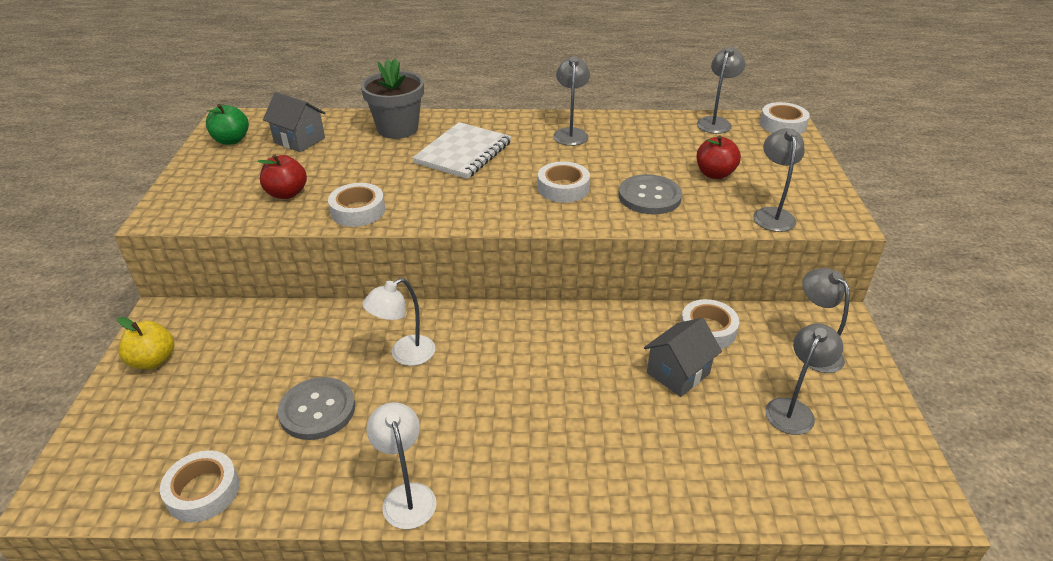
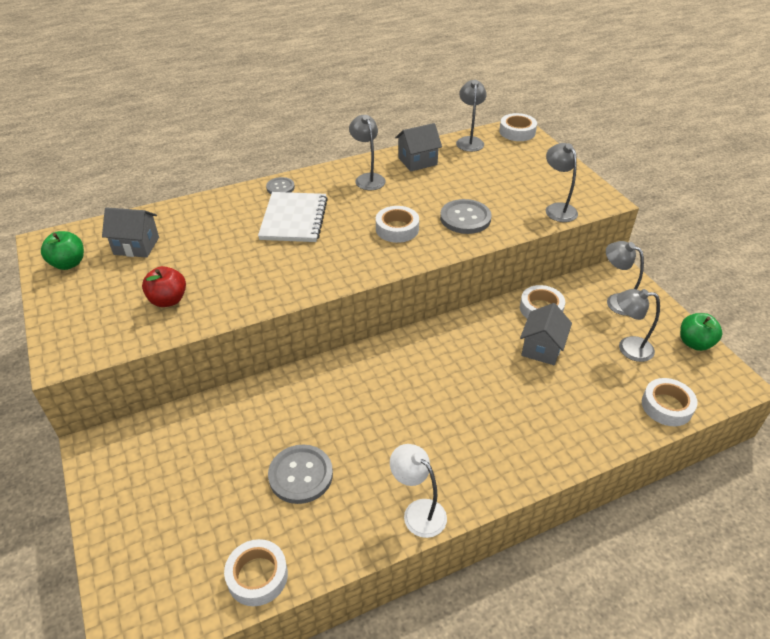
camera: 25 degrees left, 5 degrees up
(153, 360) = (122, 489): yellow apple -> none
(358, 211) = (246, 297): white tape -> white tape (666, 406)
(398, 129) = (219, 211): grey flower pot -> none
(405, 355) = (337, 405): white lamp -> none
(473, 121) = (280, 187): none -> grey button
(639, 129) = (417, 161): none -> grey house
(714, 174) = (498, 186): red apple -> none
(793, 409) = (628, 348): grey lamp -> grey lamp turned 90 degrees counterclockwise
(895, 434) = (695, 343): none -> green apple

